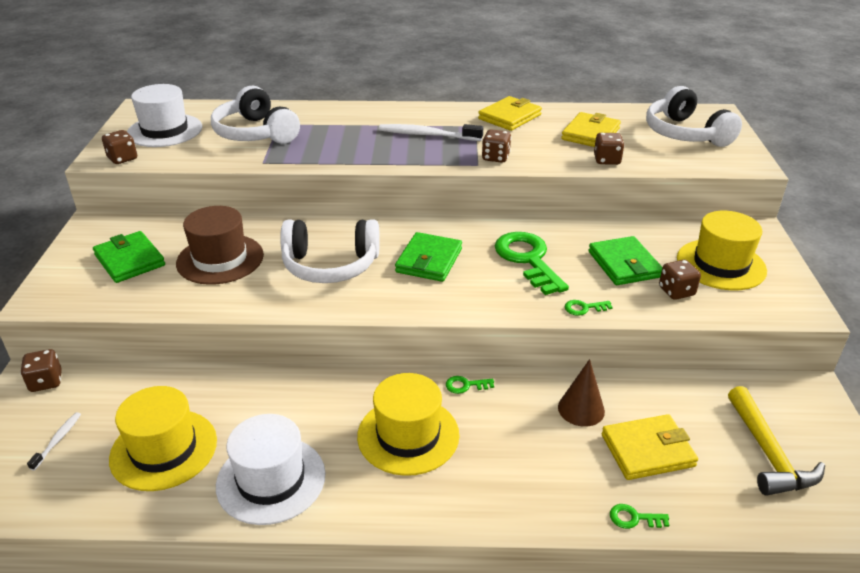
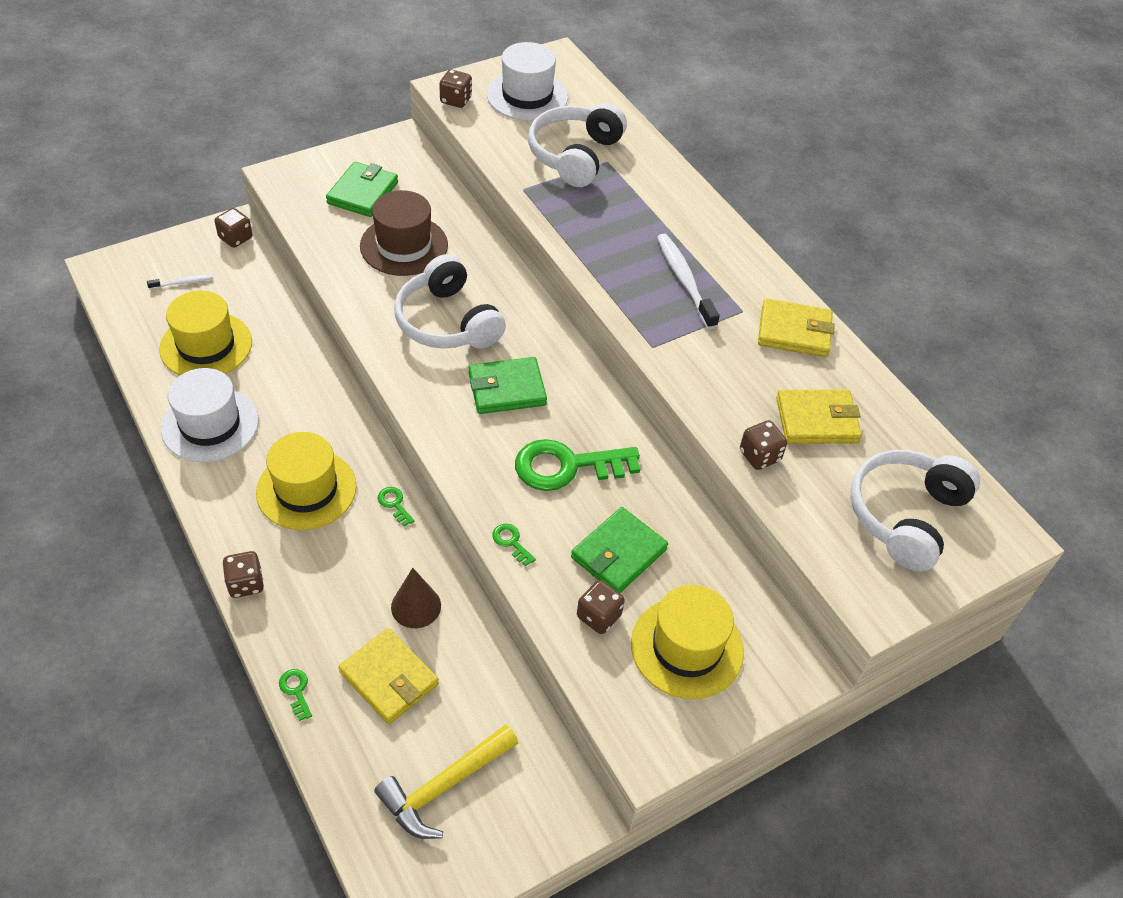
camera: 55 degrees right, 15 degrees up
(495, 157) = (681, 355): brown dice -> brown dice (246, 583)
(528, 259) = (566, 466): green key -> green key turned 135 degrees counterclockwise

